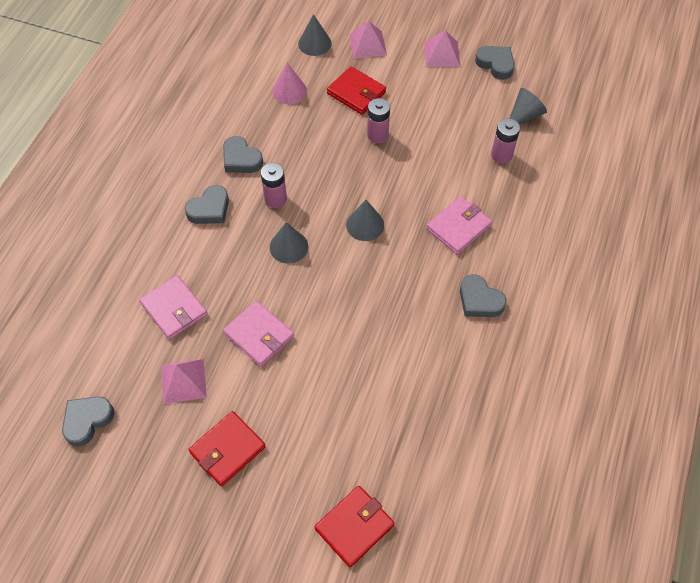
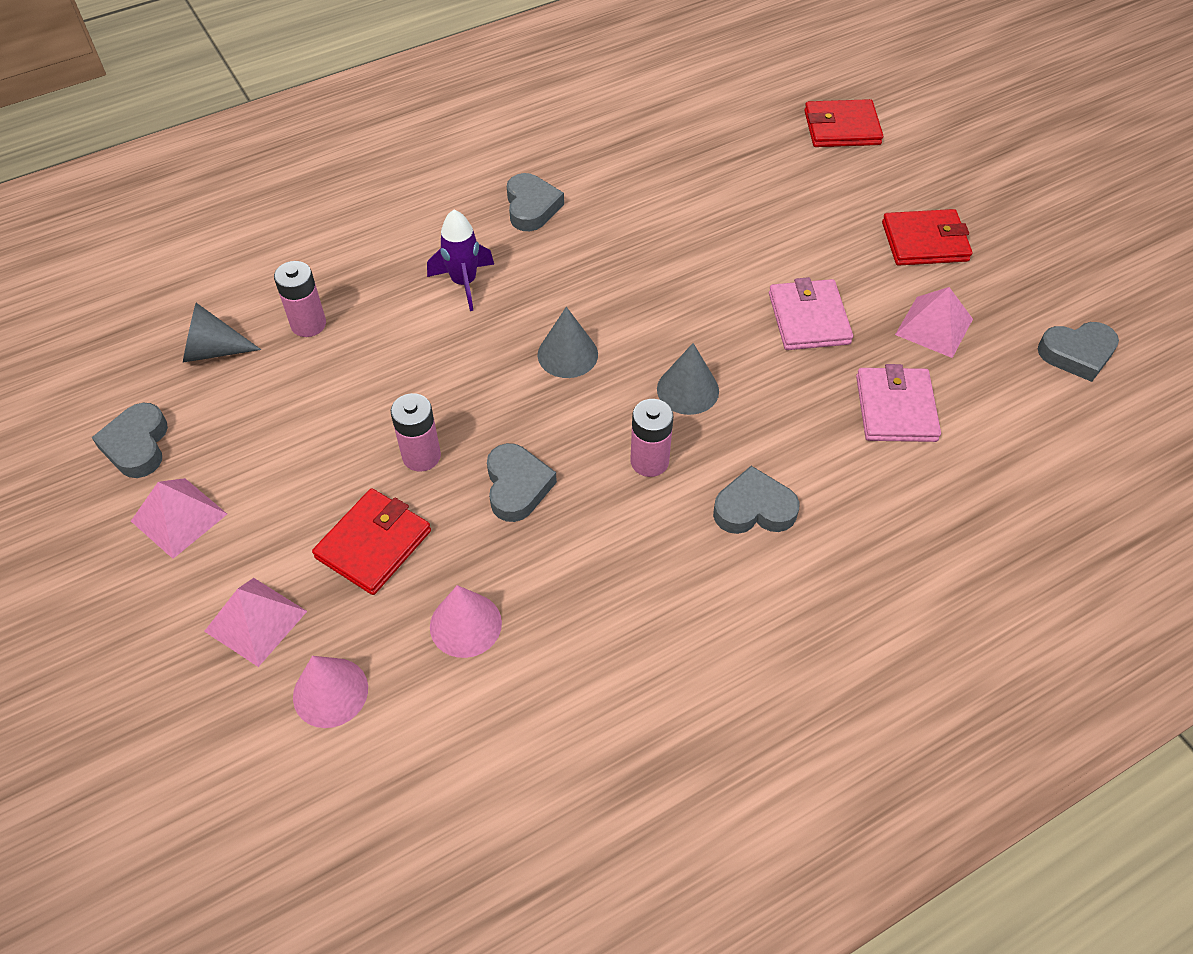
camera: 140 degrees left, 5 degrees down
(241, 159) = (646, 555): grey heart -> grey heart (517, 486)
(314, 43) = (330, 692): grey cone -> pink cone
(356, 93) = (373, 544): red wallet -> red wallet turned 45 degrees clockwise
(458, 227) = (464, 283): pink wallet -> purple rocket

